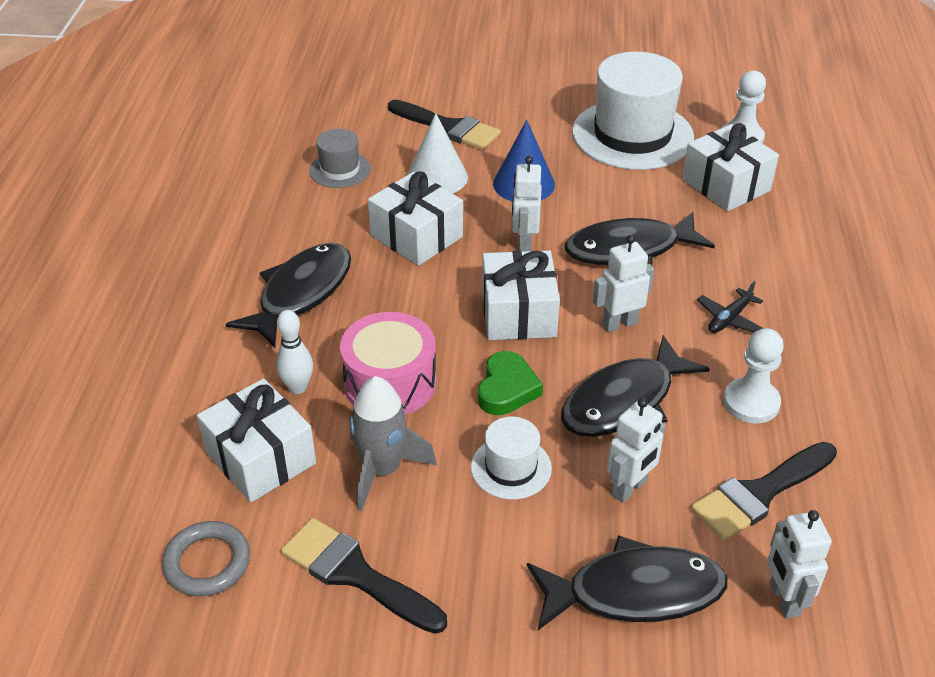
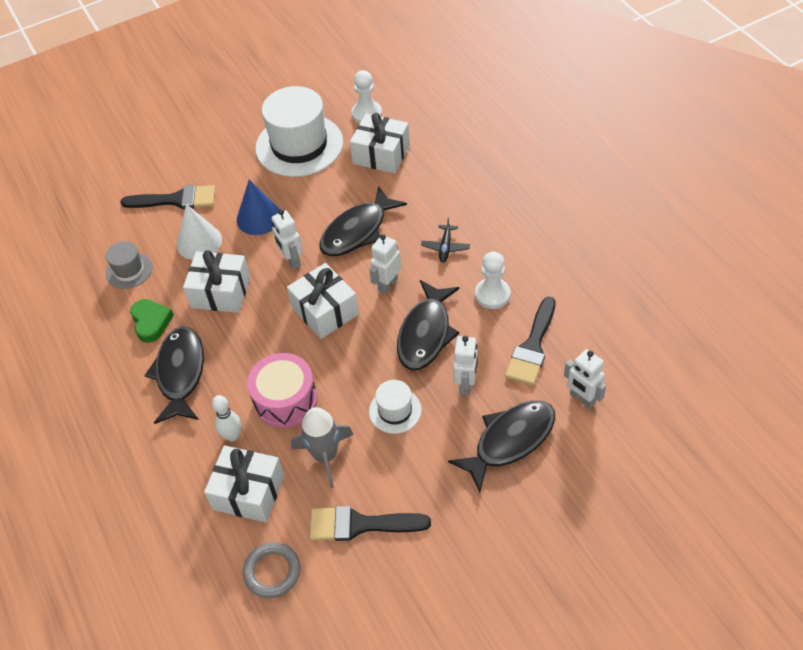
camera: 30 degrees left, 10 degrees up
(507, 389) = (356, 364): green heart -> green heart (151, 322)

